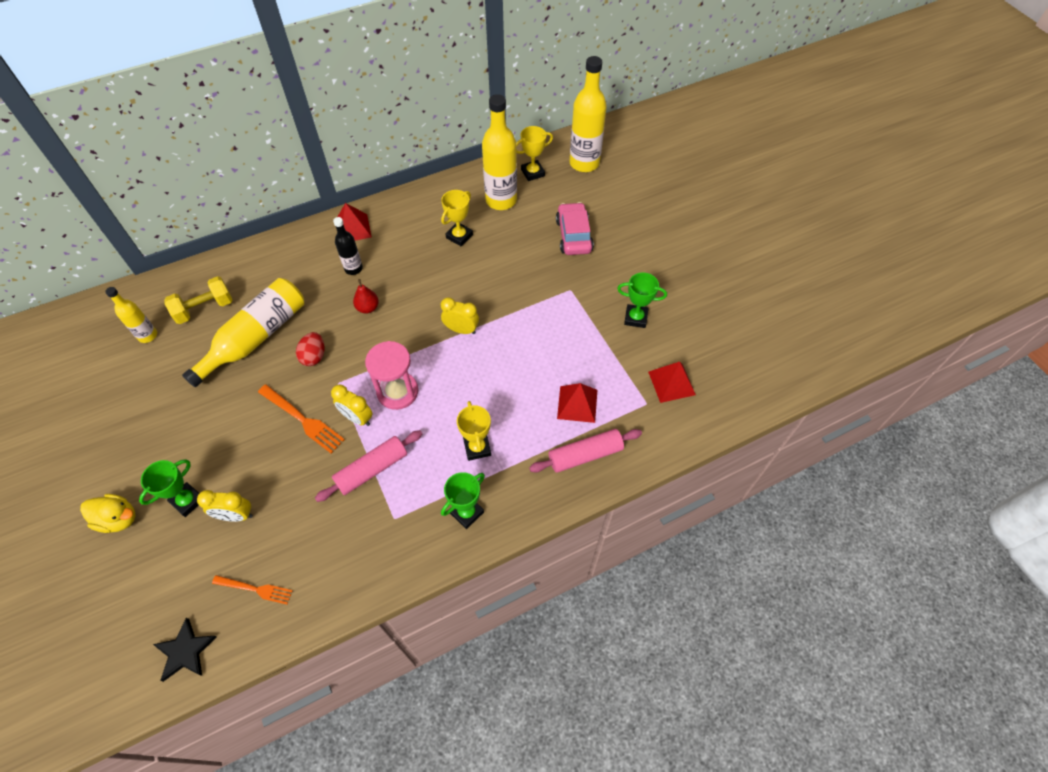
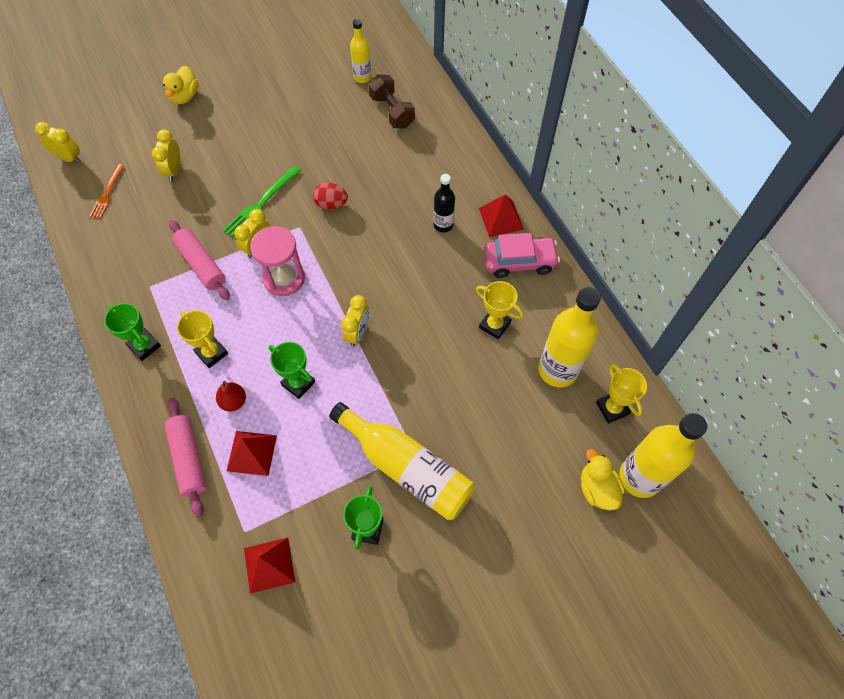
camera: 90 degrees right, 5 degrees up
(185, 651) = (69, 158): black star -> yellow clock
(187, 501) = (193, 136): green trophy -> green trophy (298, 383)
(204, 308) = (392, 111): yellow dumbbell -> brown dumbbell
(256, 337) = (356, 156): yellow bottle -> yellow bottle (407, 468)
(303, 420) = (261, 205): orange fork -> green fork
(368, 308) = (390, 243): red pear -> red pear (233, 401)
(477, 448) = (211, 353): yellow trophy -> yellow trophy turned 60 degrees clockwise
(573, 236) = (502, 458): pink car -> pink car (519, 261)
(594, 185) = (597, 489): none -> yellow duck

